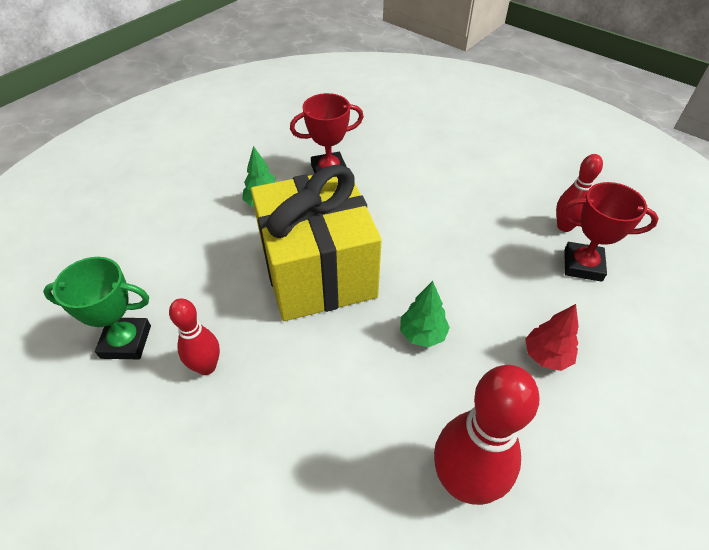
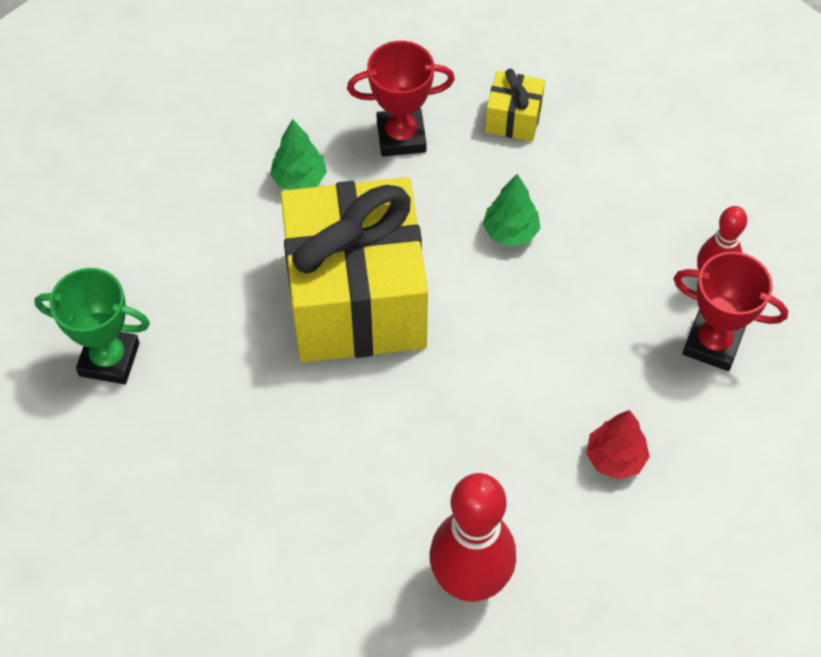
camera: 10 degrees right, 10 degrees up
(206, 367) = (203, 406): red bowling pin -> none
(400, 154) = (513, 119): none -> yellow gift
(422, 334) = (470, 406): green tree -> green tree (510, 232)

